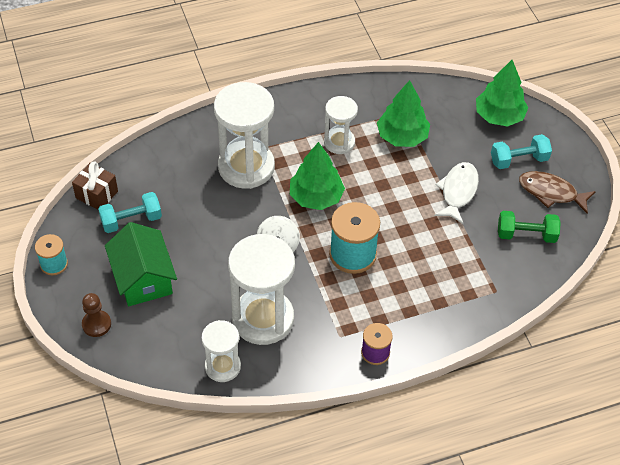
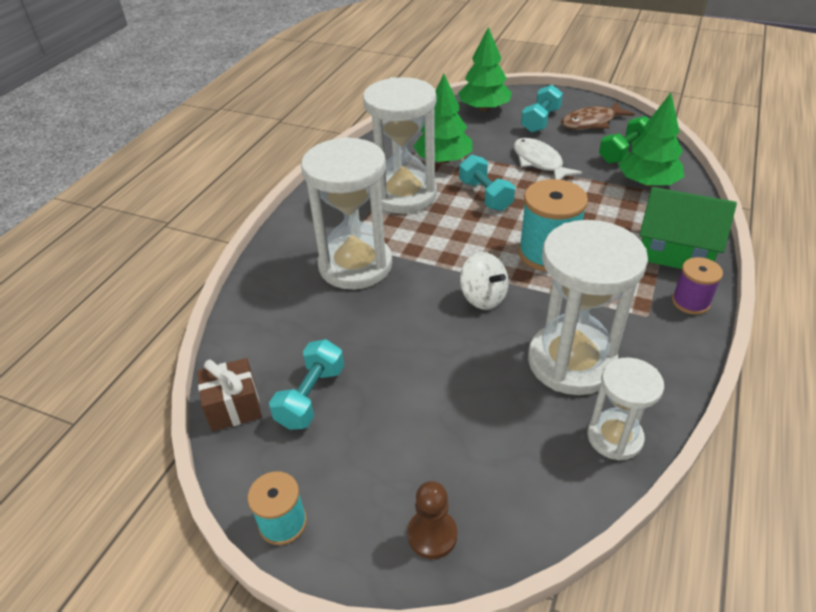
camera: 45 degrees left, 10 degrees down
(143, 278) = (408, 436): green house -> green house (675, 250)
(316, 197) = (450, 240): green tree -> green tree (647, 183)
(339, 142) = (404, 195): white hourglass -> white hourglass, size x1.77
(383, 185) = (485, 195): none -> turquoise dumbbell

